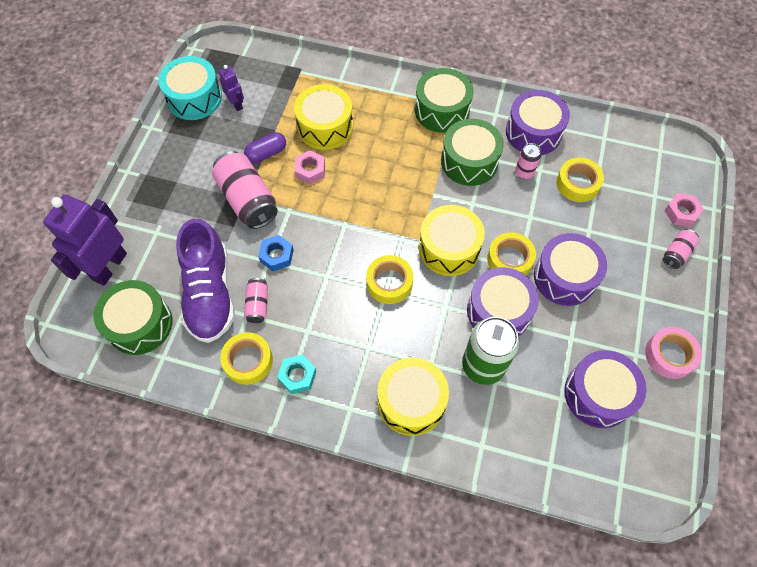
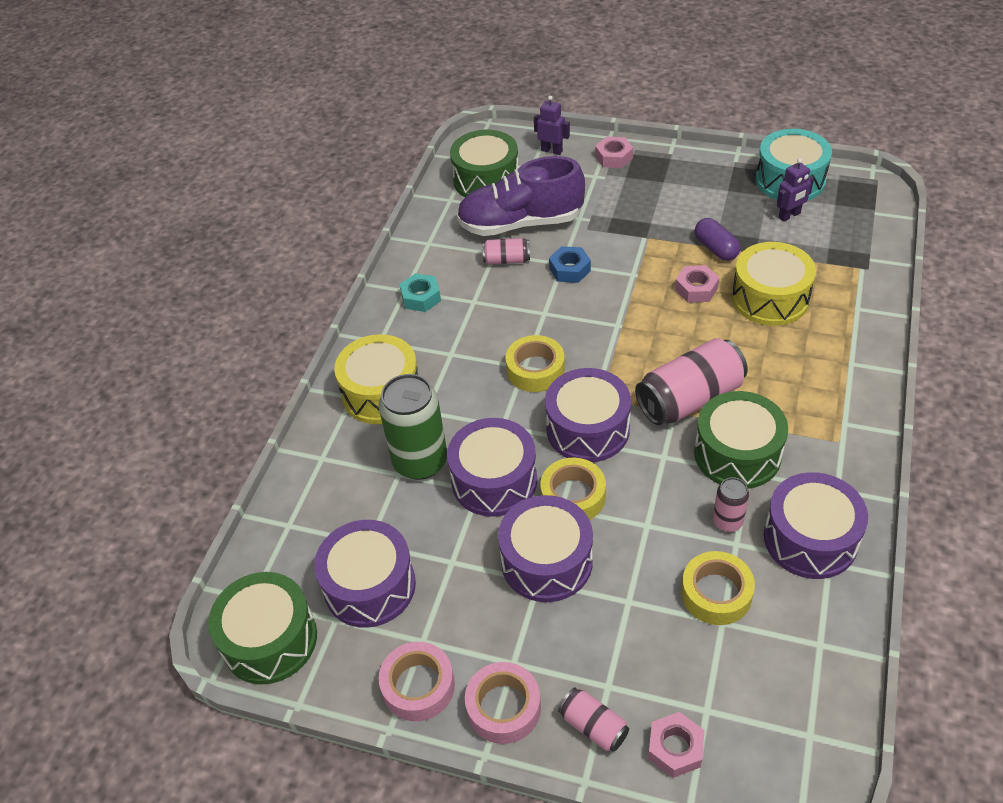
camera: 95 degrees right, 15 degrees down
(109, 266) = (552, 150): purple robot -> purple robot, size x0.49
(133, 216) = (614, 157): none -> pink nut
(248, 200) = (645, 239): pink can -> pink can (690, 399)
(248, 361) = (441, 259): yellow tape -> none
(442, 110) = (829, 422): green drum -> green drum (270, 640)
(449, 248) = (587, 429): yellow drum -> purple drum
(674, 303) = (503, 707): none -> pink tape

